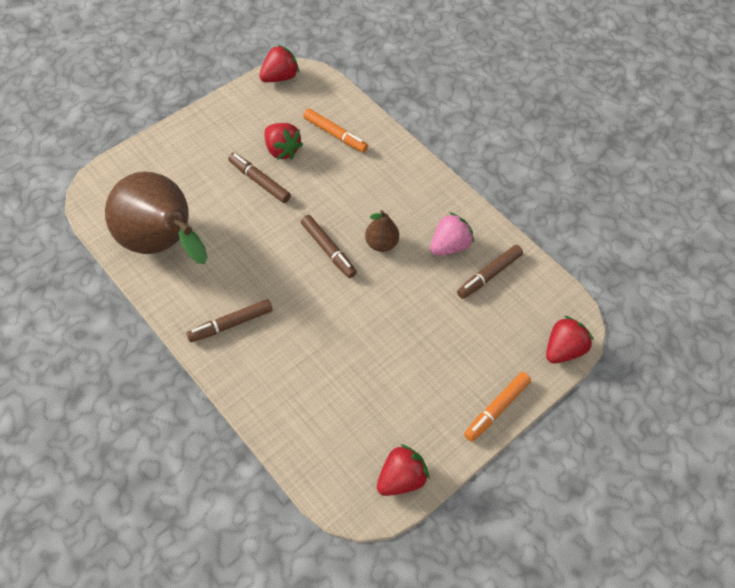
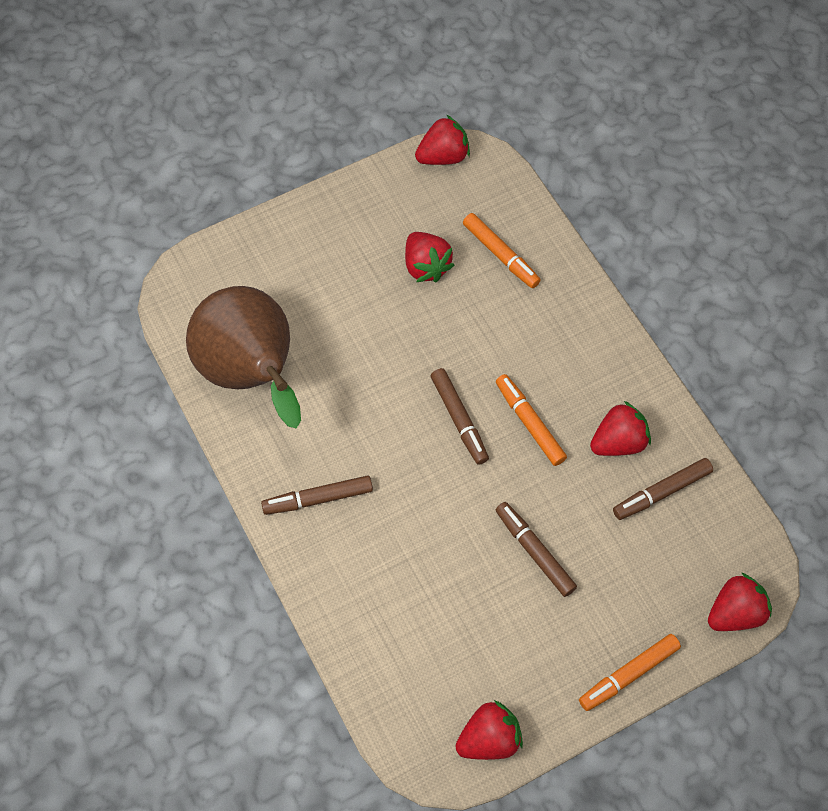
camera: 15 degrees right, 5 degrees up
(259, 181) = (388, 307): brown marker -> brown marker (534, 551)
(381, 243) = (529, 423): brown pear -> orange marker
(449, 246) = (618, 442): pink strawberry -> red strawberry

